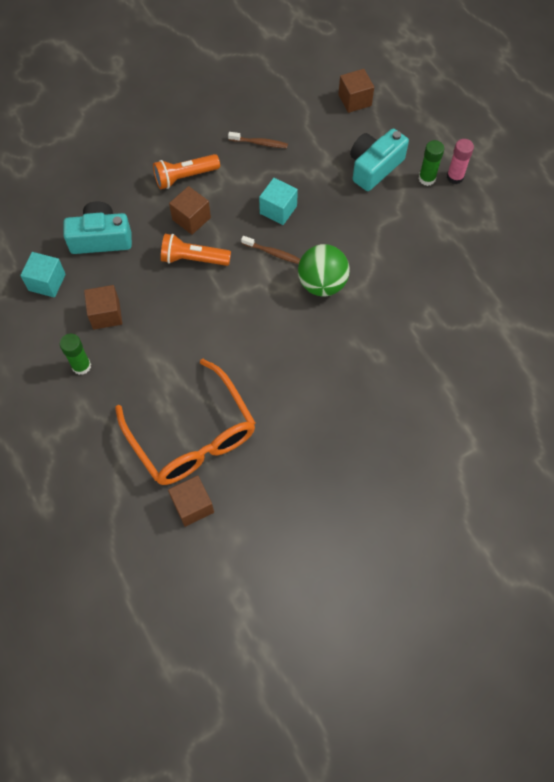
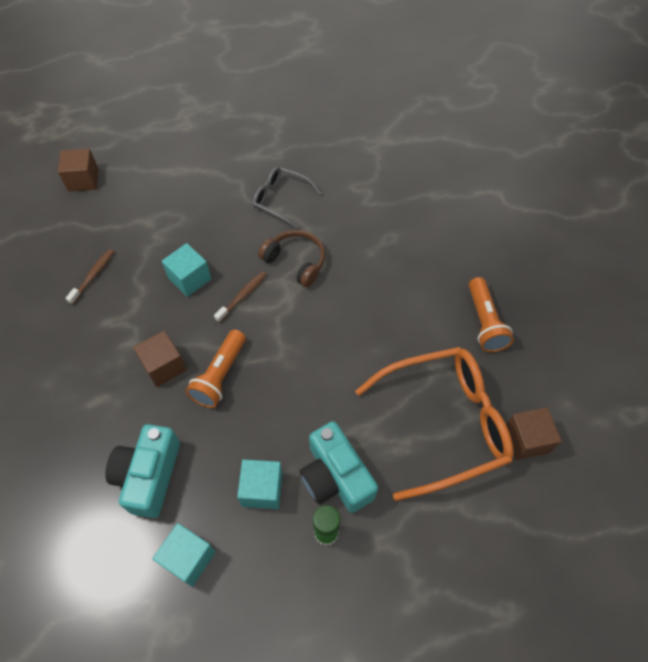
camera: 75 degrees left, 5 degrees down
(106, 314) = (262, 489): brown cube -> turquoise cube
(185, 177) = (102, 361): orange flashlight -> orange flashlight (484, 322)
(322, 284) = (295, 262): green ball -> brown headphones
(374, 167) = (175, 185): turquoise camera -> turquoise camera (335, 476)
(389, 254) = (281, 200): none -> grey glasses
(427, 178) = (208, 150): green glue stick -> none
(455, 177) = (216, 130): pink glue stick -> none

